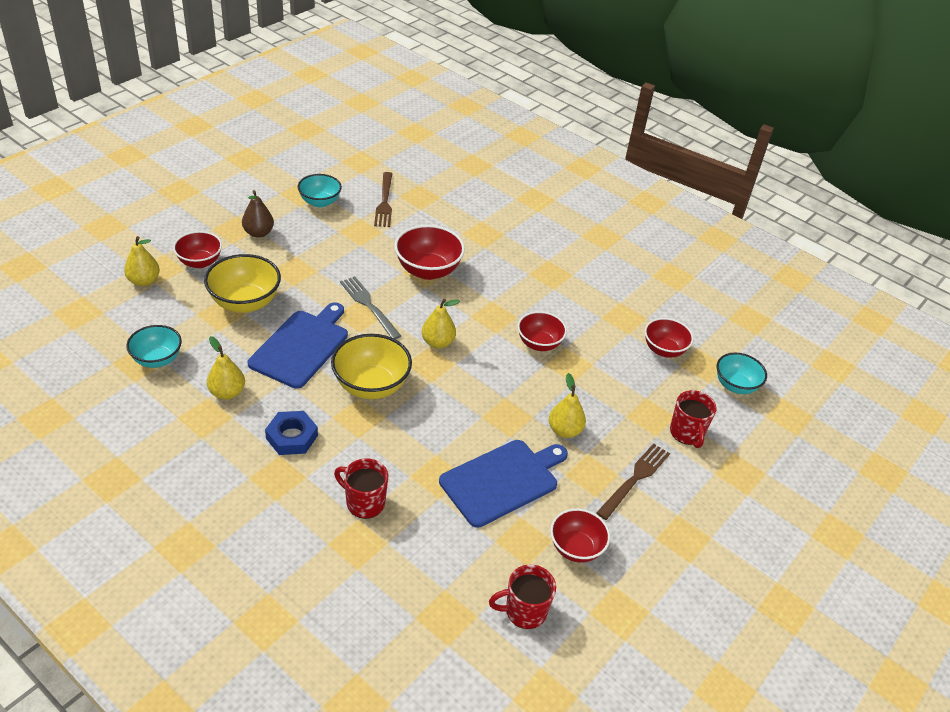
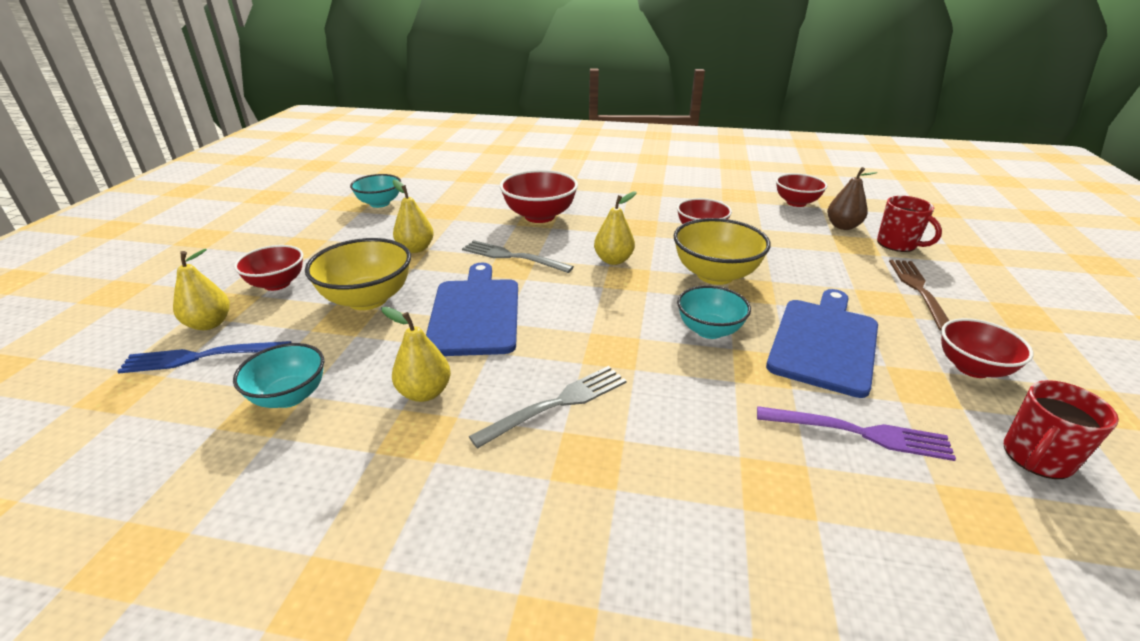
camera: 25 degrees left, 10 degrees down
(127, 307) = (200, 357): none -> blue fork
(258, 233) = (332, 241): brown pear -> brown pear (842, 226)
(292, 437) = (557, 403): blue nut -> grey fork
(364, 502) = (724, 433): red mug -> none
(371, 386) = (591, 317): yellow bowl -> yellow bowl (715, 275)
(384, 202) = (445, 187): brown fork -> none
(441, 544) = (860, 433): none -> purple fork
(564, 430) = (812, 280): yellow pear -> yellow pear (416, 249)
(735, 385) = (876, 205): turquoise bowl -> turquoise bowl (709, 330)

